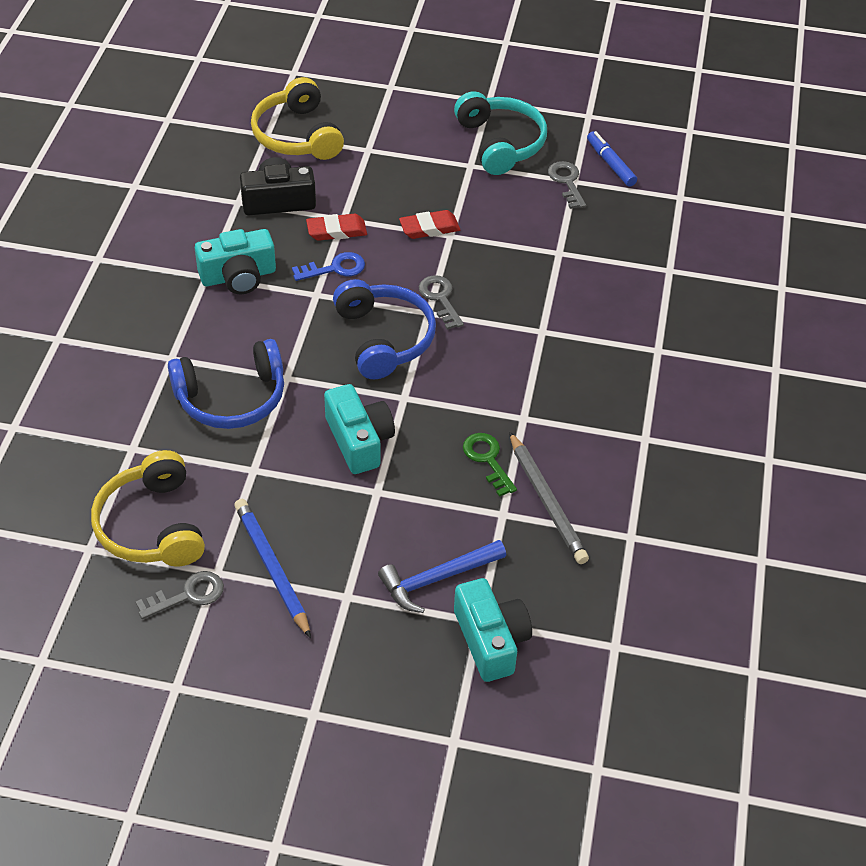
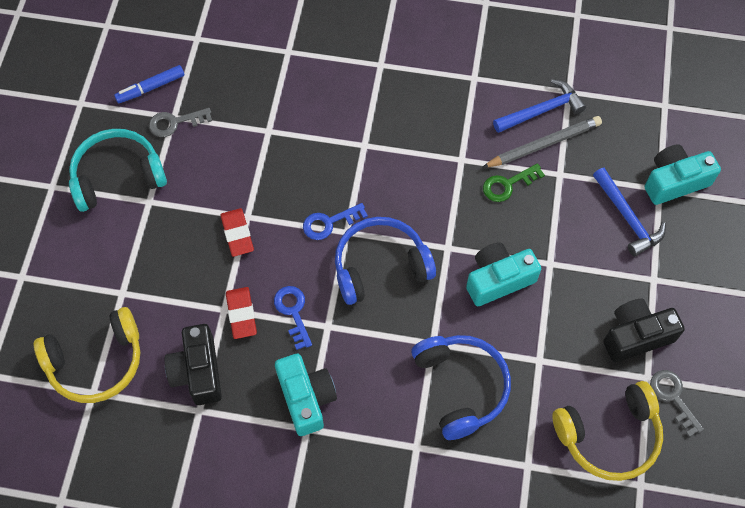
camera: 90 degrees left, 15 degrees up
(272, 567) = (636, 336): blue pencil -> black camera
(440, 299) = (329, 223): grey key -> blue key
(599, 504) = (541, 110): none -> blue hammer

